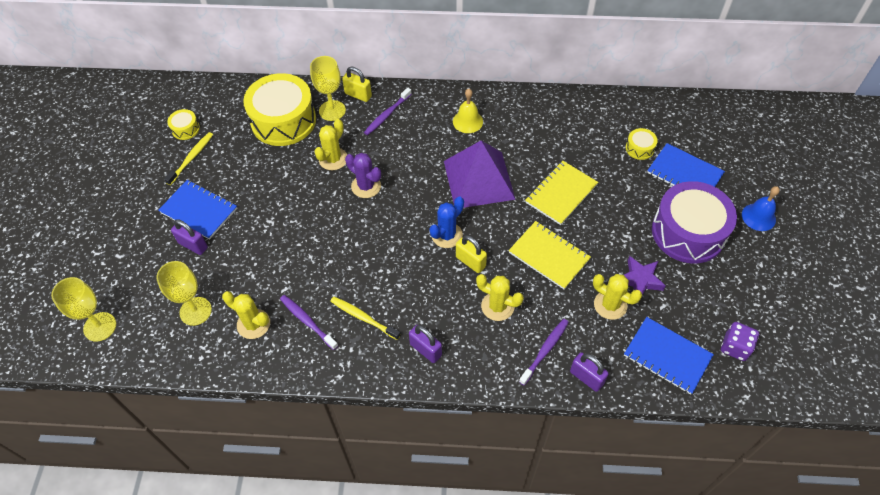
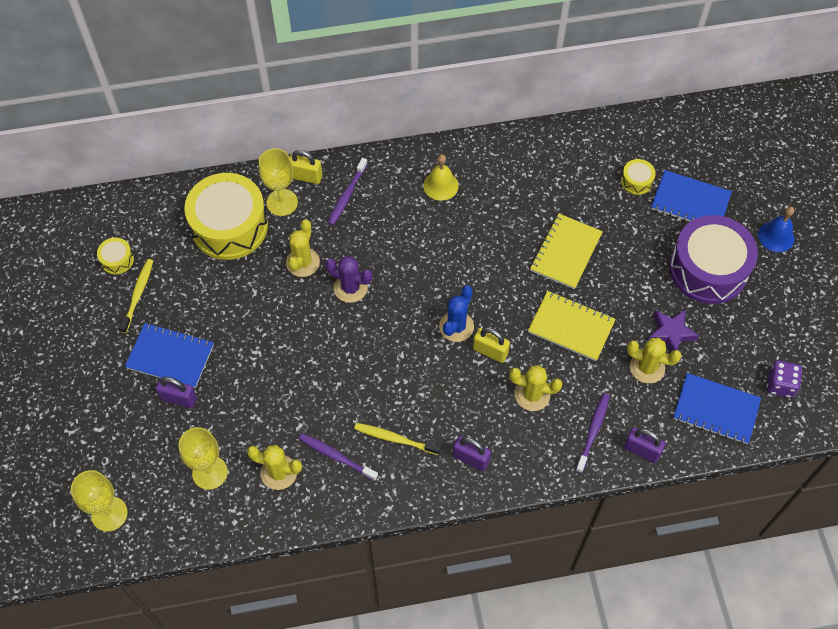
camera: 15 degrees left, 5 degrees up
(479, 180) = (473, 254): purple pyramid -> none

